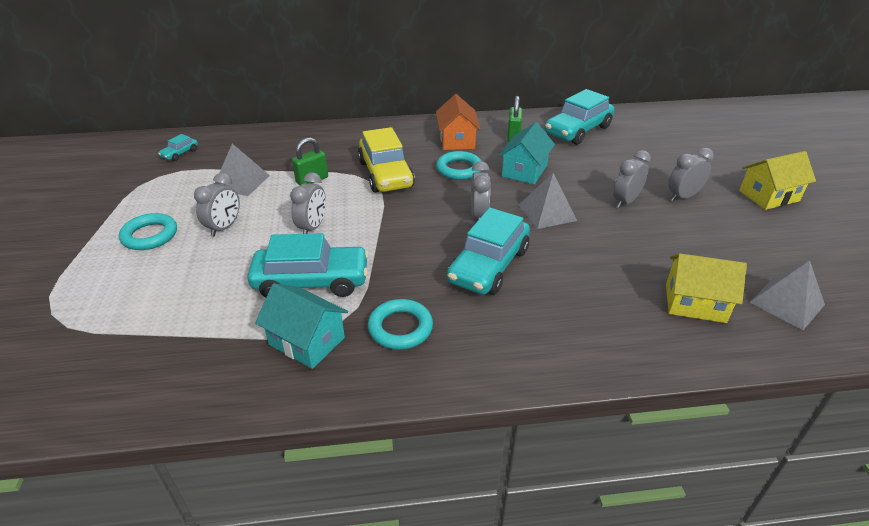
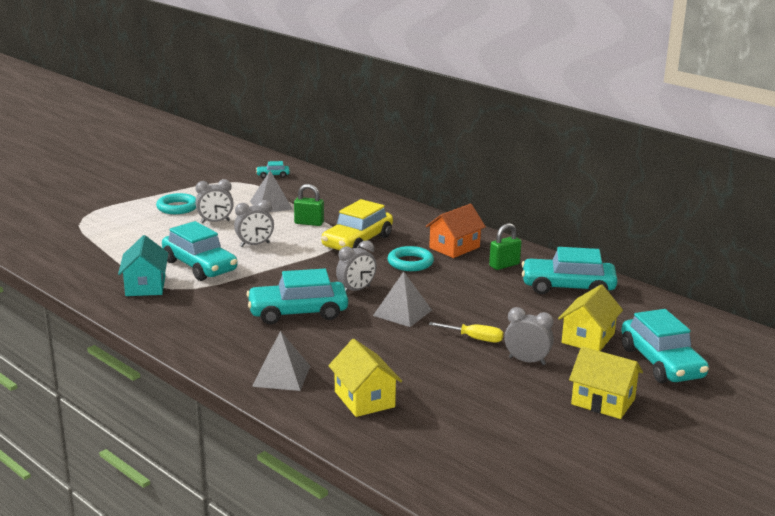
camera: 50 degrees right, 15 degrees down
(400, 328) = (192, 307): turquoise ring -> none
(524, 171) = (452, 286): turquoise house -> none
(625, 201) = (474, 338): grey clock -> yellow screwdriver
(665, 158) = (588, 338): none -> yellow house
(724, 151) = (661, 363): none -> turquoise car
(787, 303) = (422, 438): grey pyramid -> grey pyramid (281, 376)

